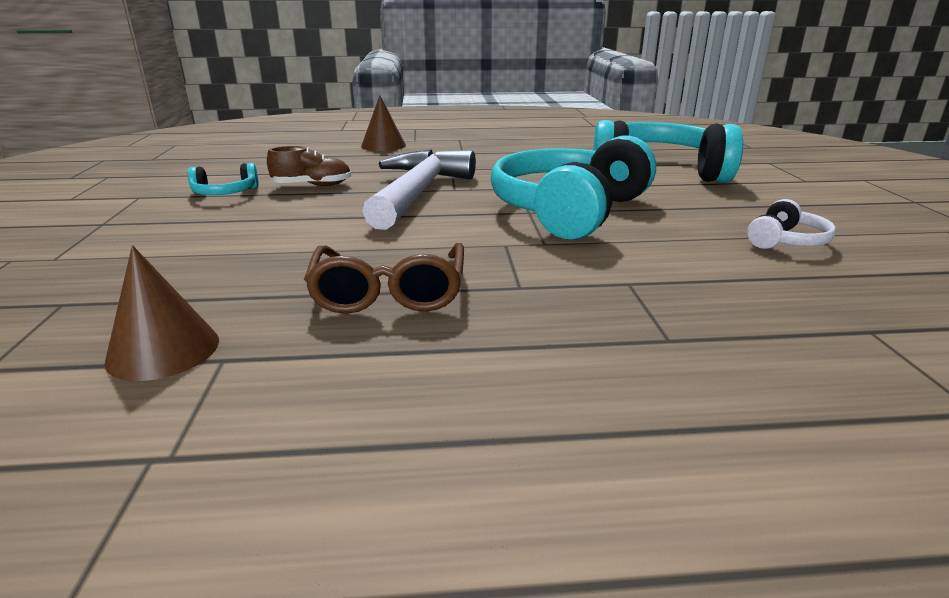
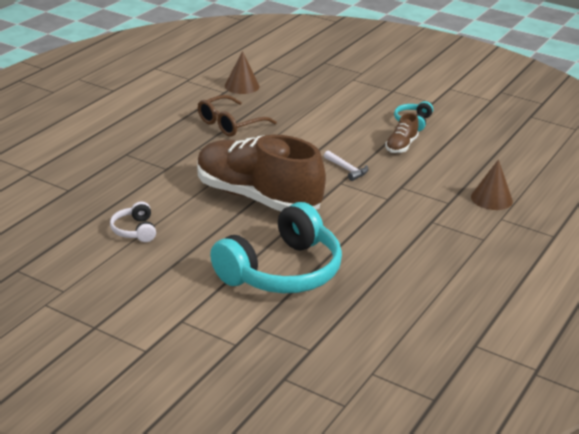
camera: 125 degrees right, 5 degrees up
(389, 293) = (230, 124): brown glasses -> brown glasses turned 75 degrees counterclockwise
(418, 192) = (347, 170): white hammer -> white hammer, size x0.42
(569, 210) = (257, 198): turquoise headphones -> brown shoe

